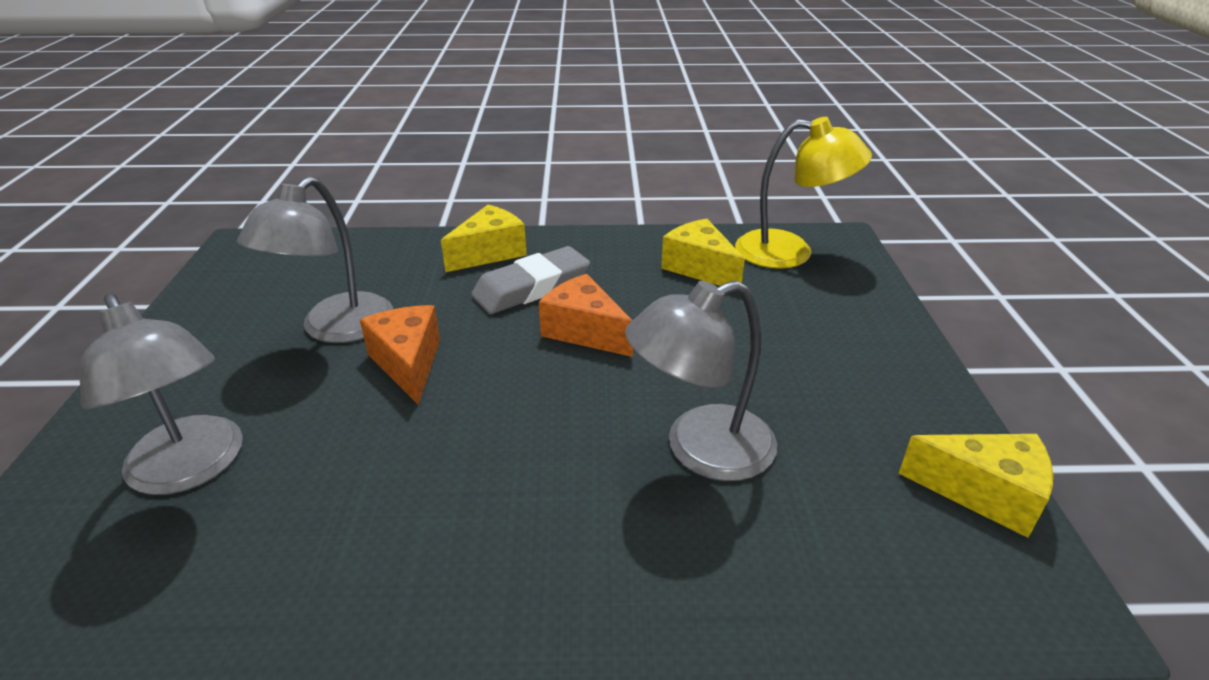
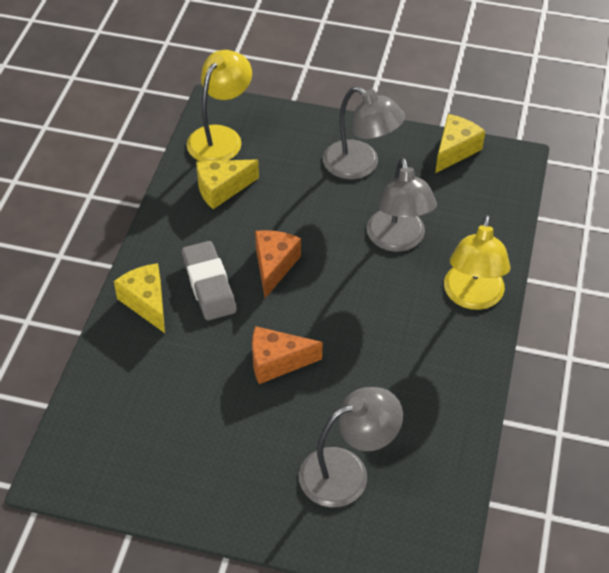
camera: 75 degrees left, 15 degrees up
(336, 329) = (220, 402): grey lamp -> grey lamp (360, 166)
(584, 331) = (274, 266): orange cheese -> orange cheese turned 135 degrees clockwise
(605, 584) = (472, 297): none -> yellow lamp

